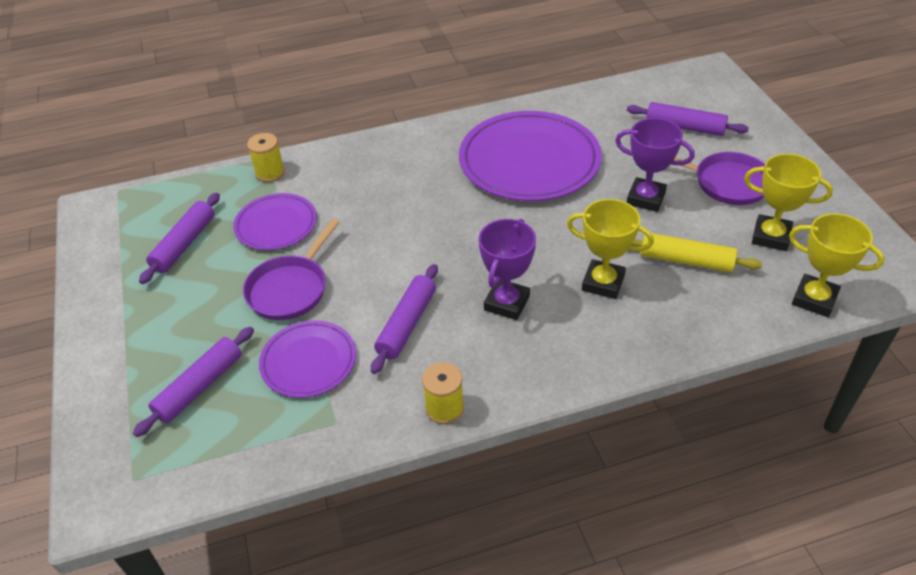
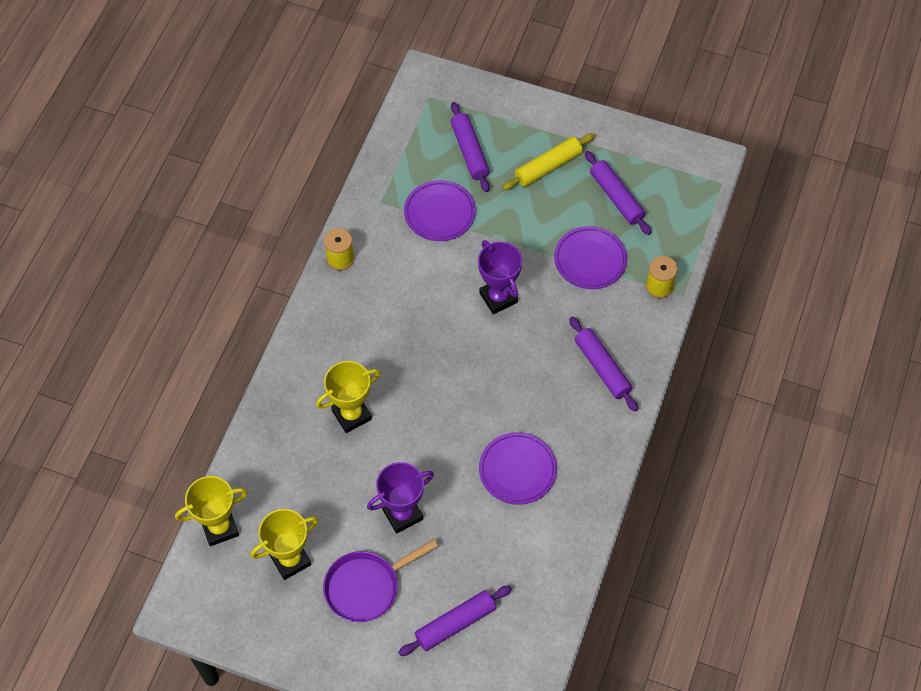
camera: 125 degrees right, 15 degrees up
(290, 289) = (513, 235): purple pan -> none
(407, 324) = (421, 280): purple rolling pin -> purple rolling pin (602, 368)
(506, 303) = (387, 346): purple trophy -> purple trophy (498, 297)
(529, 161) = (517, 470): purple plate -> purple plate, size x0.55
(686, 261) = (322, 483): yellow rolling pin -> yellow rolling pin (548, 166)

